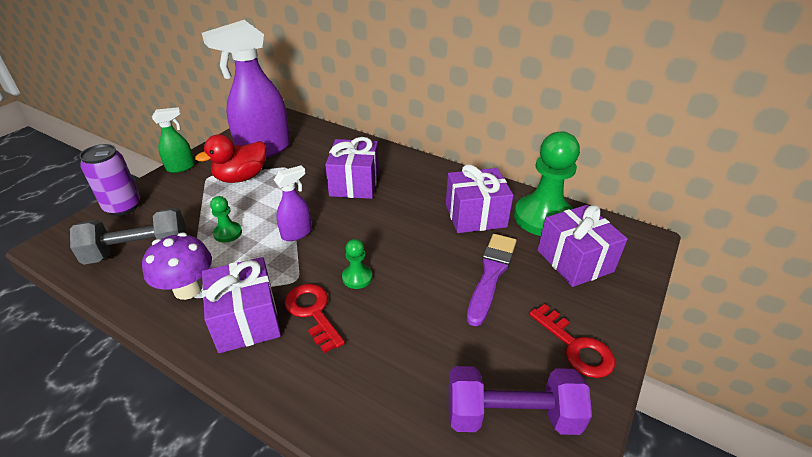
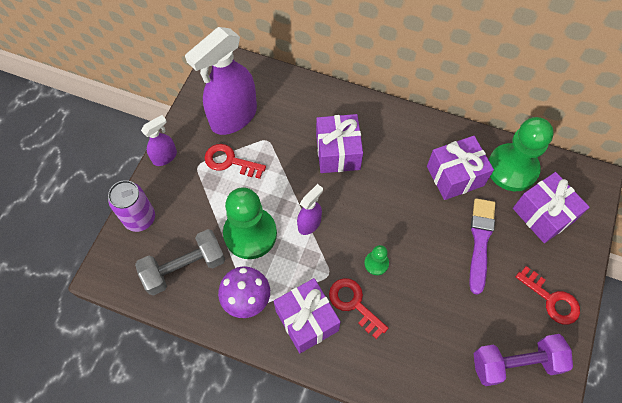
camera: 10 degrees left, 25 degrees up
(181, 167) = (165, 157): green spray bottle -> purple spray bottle
(228, 233) = (250, 234): green pawn -> green pawn, size x2.23
(241, 177) = (229, 161): red duck -> red key

